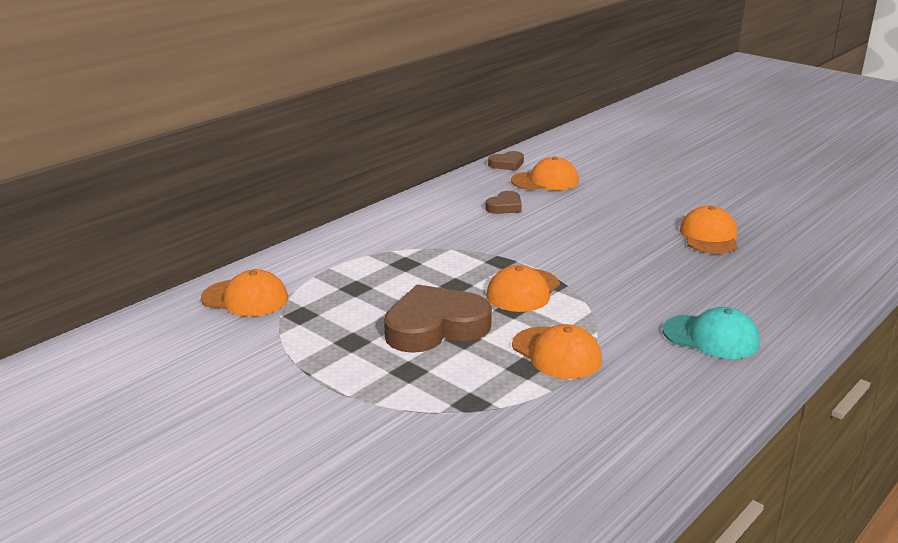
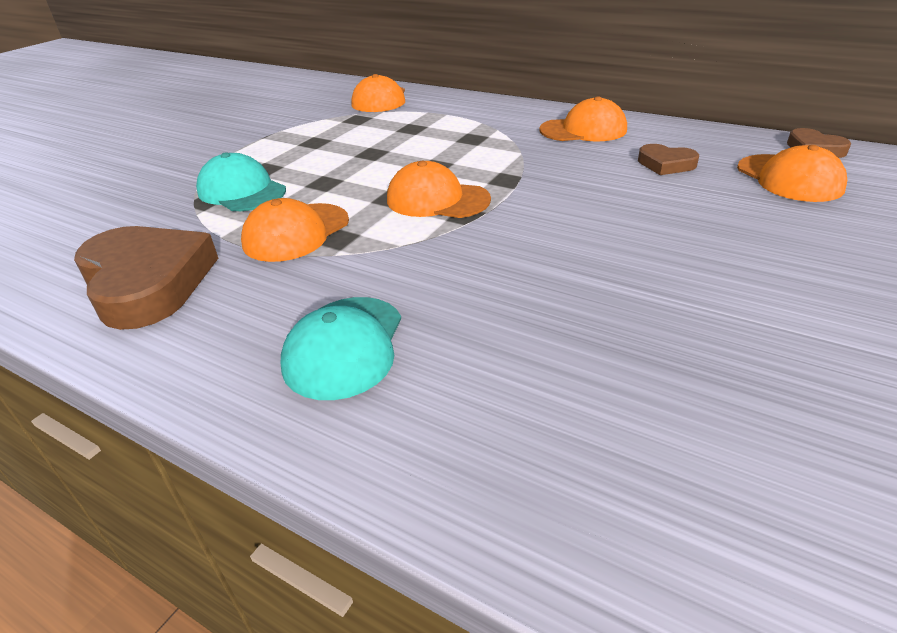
camera: 80 degrees right, 10 degrees up
(435, 327) = (345, 168): brown heart -> brown heart (147, 282)
(458, 383) = (241, 191): none -> turquoise cap
(709, 236) = (730, 339): orange cap -> orange cap (583, 130)

